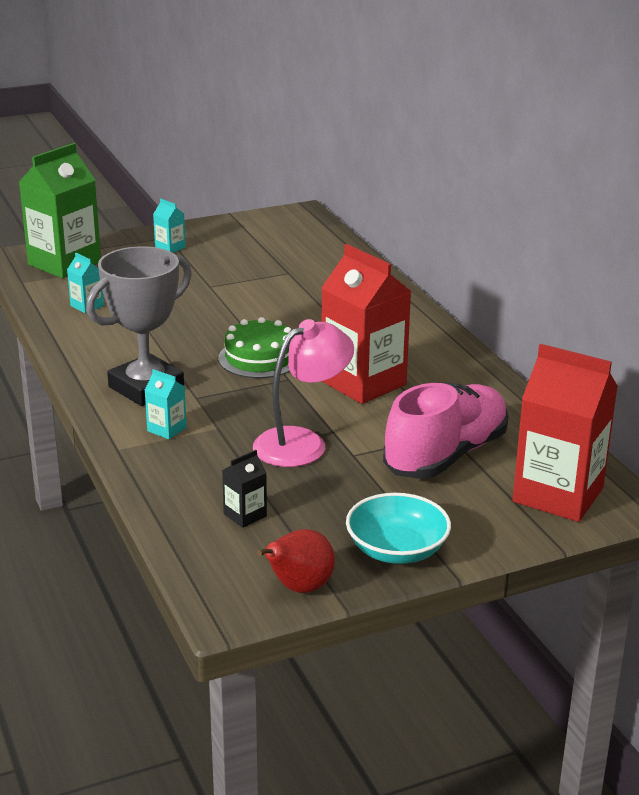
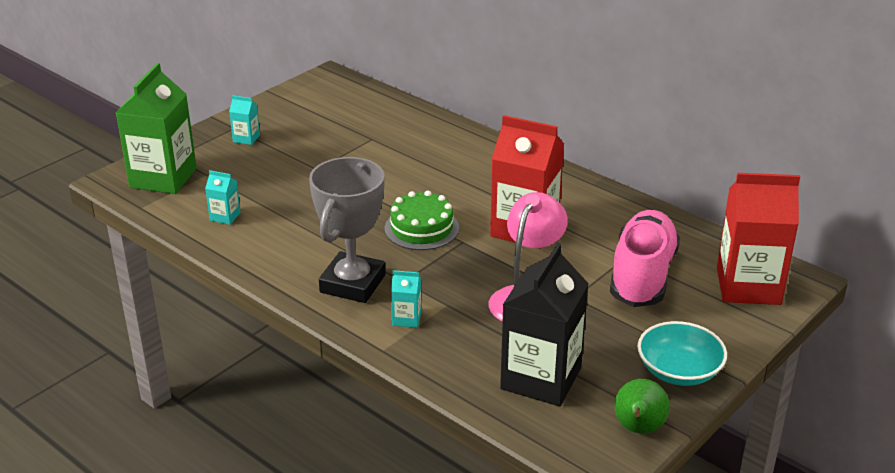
camera: 25 degrees left, 5 degrees up
(245, 515) = (541, 378): black carton -> black carton, size x2.32
(299, 588) = (638, 429): red pear -> green pear

